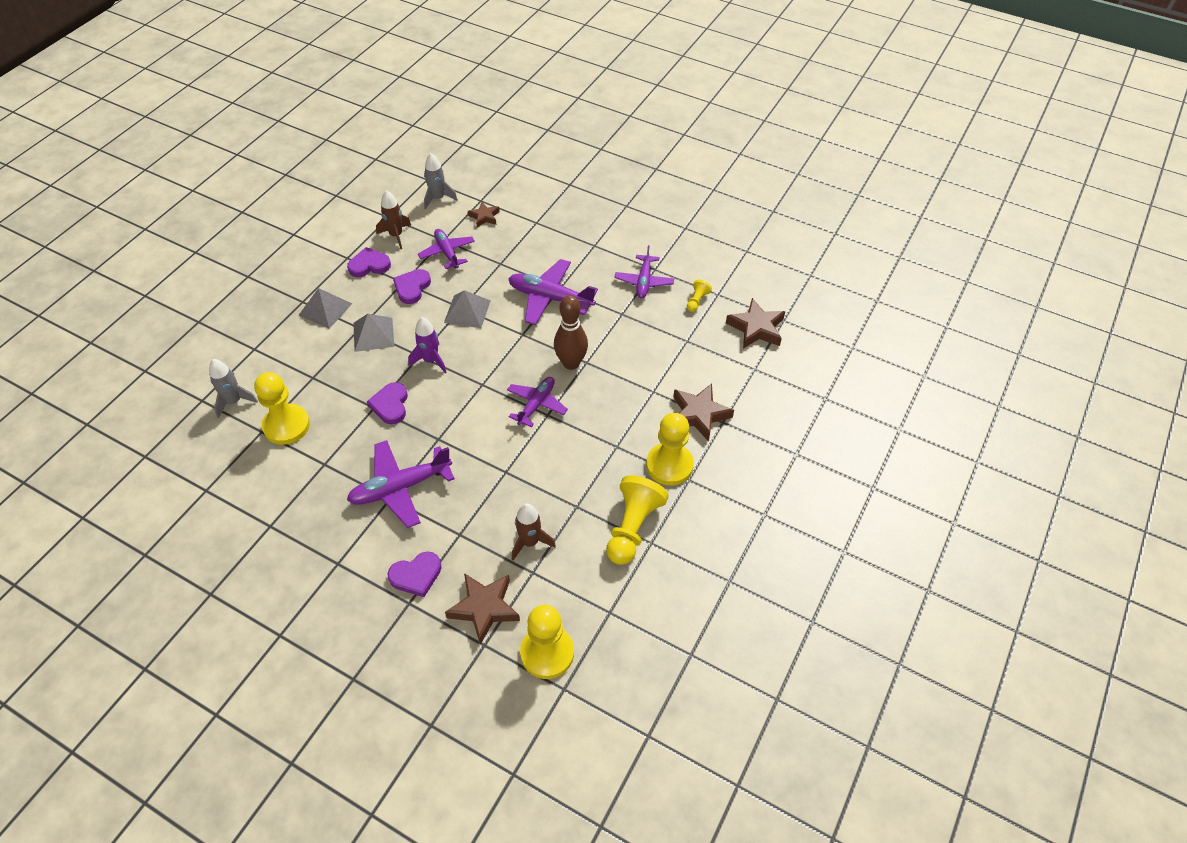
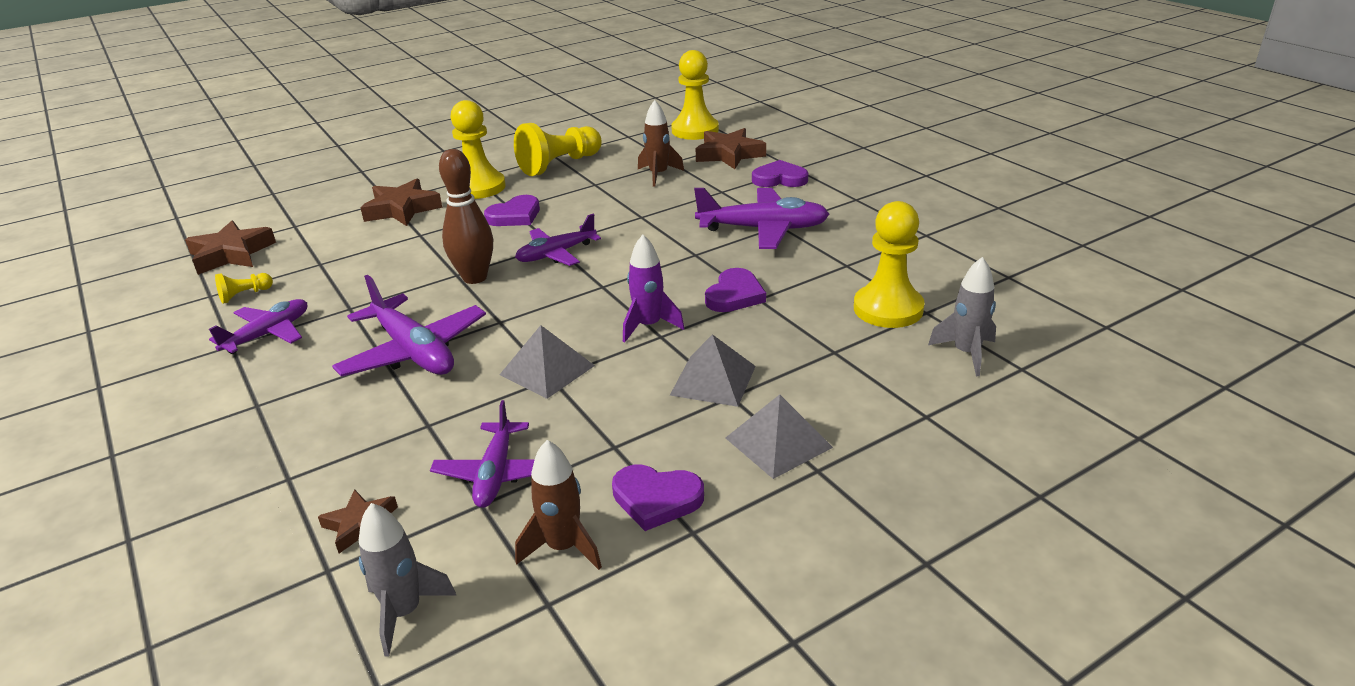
camera: 150 degrees left, 20 degrees down
(412, 287) = (605, 431): purple heart -> purple heart (515, 216)

